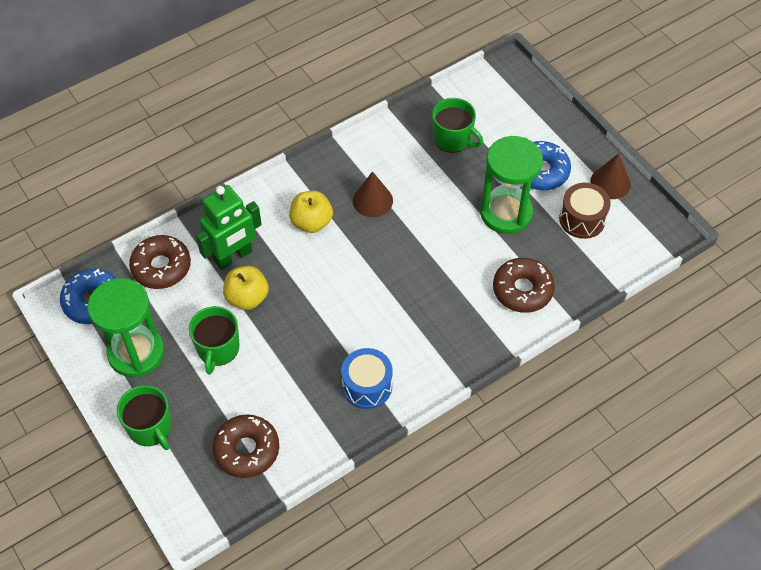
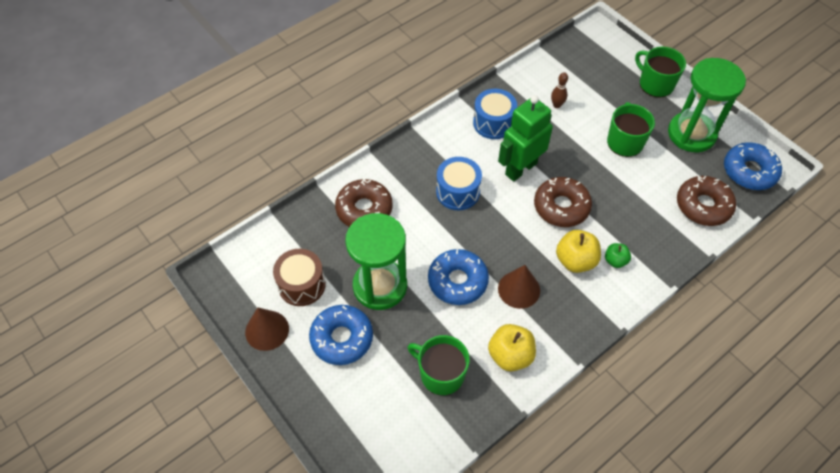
camera: 175 degrees right, 0 degrees up
(233, 257) = (640, 220): green robot -> green robot (520, 168)
(247, 297) = (614, 184): yellow apple -> yellow apple (510, 355)
(247, 450) = (576, 75): brown donut -> brown donut (561, 207)
(272, 219) = (615, 261): none -> green apple
(284, 405) = (557, 105): none -> brown bowling pin
(420, 302) = (458, 192): none -> blue drum
(430, 212) = (457, 281): none -> blue donut

